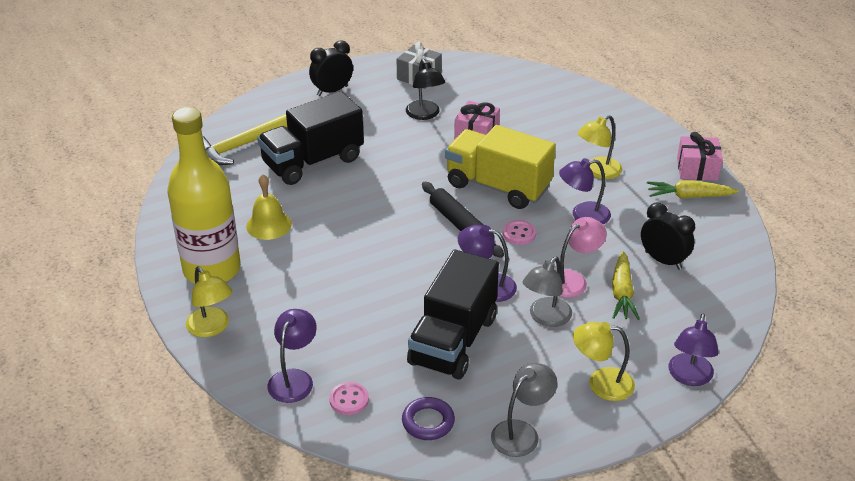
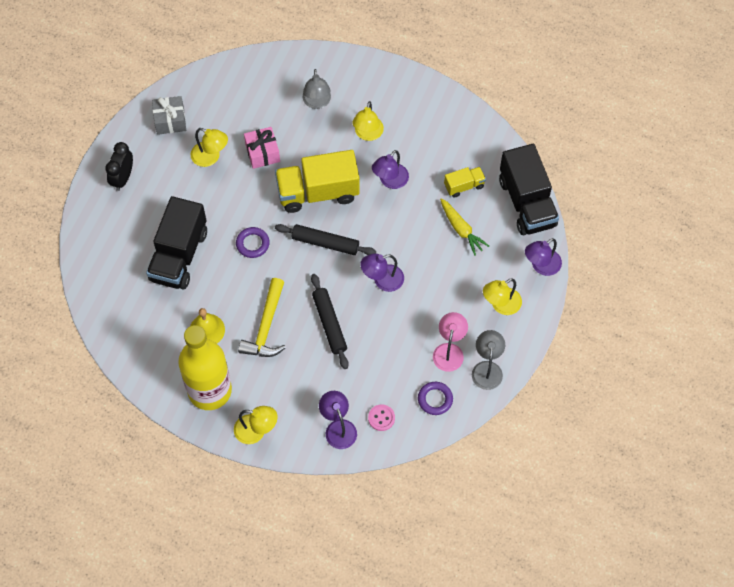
camera: 40 degrees left, 25 degrees up
(239, 147) = (114, 278): yellow hammer -> yellow hammer (266, 326)
(389, 189) = (252, 244): none -> purple ring
(390, 288) = (329, 323): none -> black rolling pin
(425, 114) = (210, 157): black lamp -> yellow lamp
(453, 340) = (399, 335): black truck -> black truck (527, 203)
(519, 234) = (365, 224): pink button -> none
(545, 318) = (435, 280): grey lamp -> grey lamp (317, 102)
(573, 280) = (426, 239): pink lamp -> pink lamp (449, 351)
(663, 260) = (464, 186): black clock -> yellow truck
(689, 196) = (438, 118): yellow carrot -> none
(689, 377) = (541, 266): purple lamp -> purple lamp turned 75 degrees clockwise
(697, 169) = (425, 88): pink gift -> none

